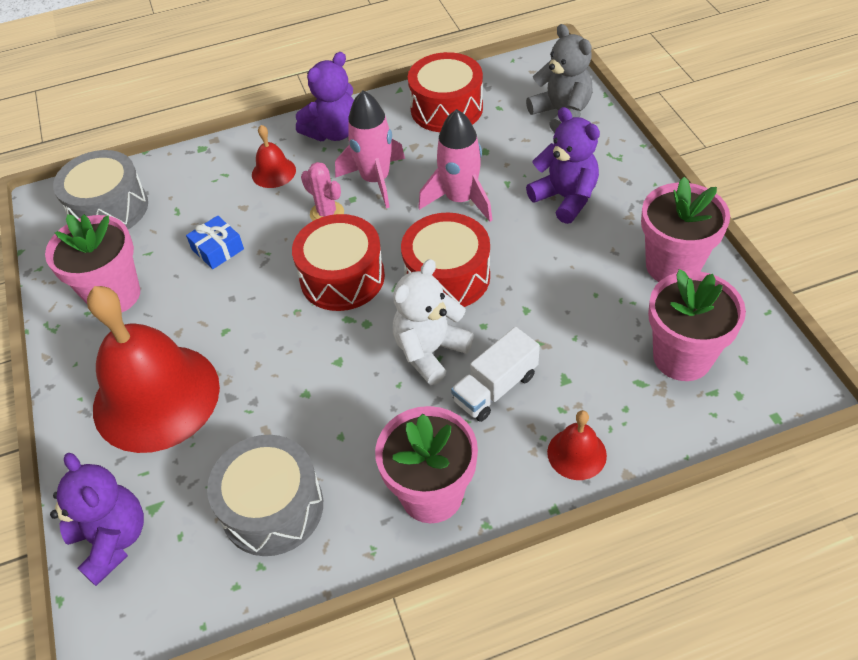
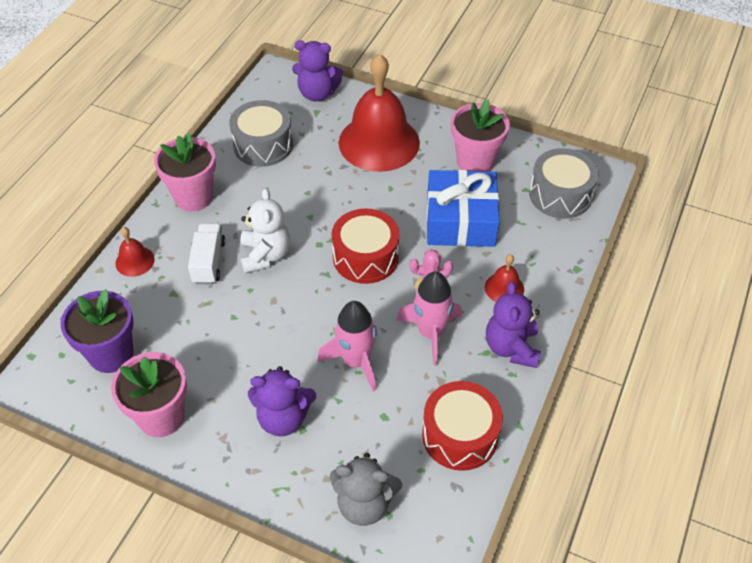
camera: 130 degrees right, 0 degrees up
(217, 249) = (460, 220): blue gift -> blue gift, size x2.23
(447, 276) = (303, 302): red drum -> none
(682, 357) = (111, 354): pink flower pot -> purple flower pot

